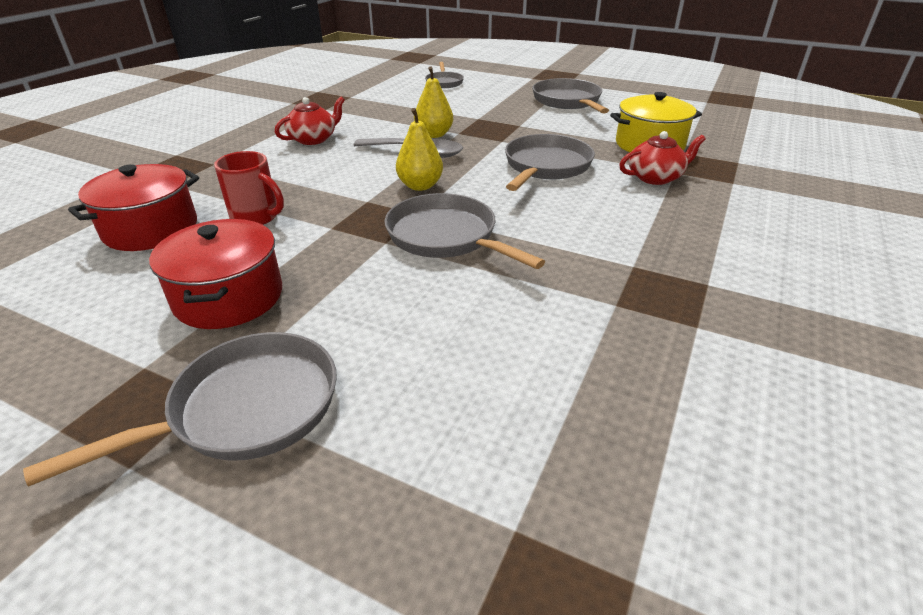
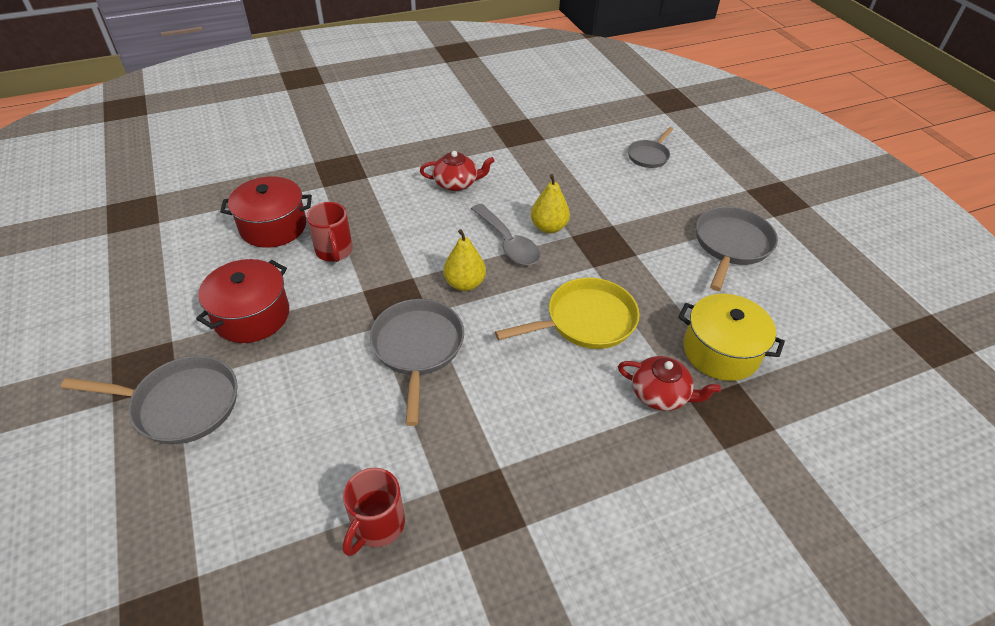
camera: 40 degrees right, 10 degrees up
(545, 167) = (585, 321): grey pan -> yellow pan
(612, 358) = (377, 525): none -> red mug

